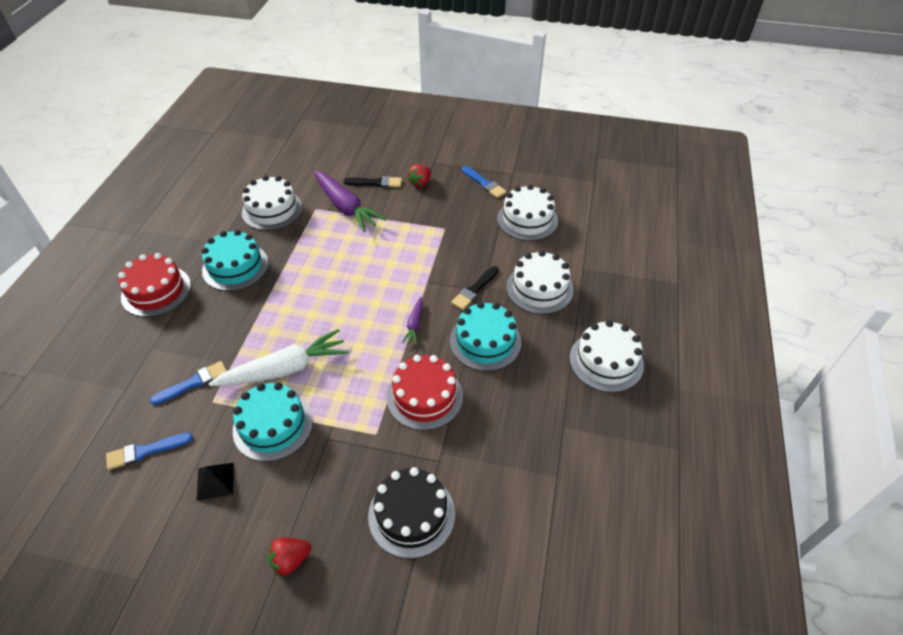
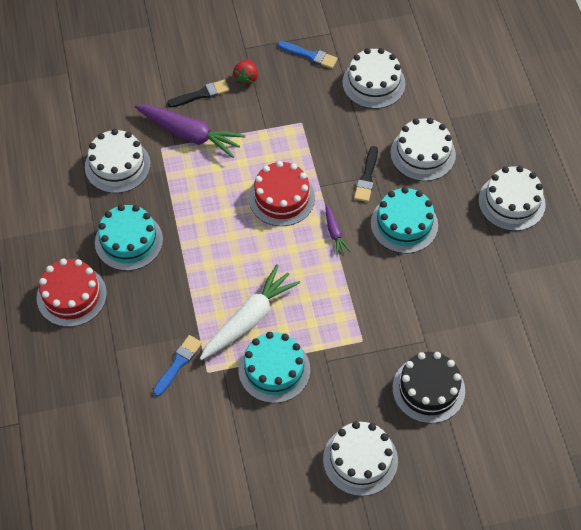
camera: 25 degrees left, 10 degrees up
(145, 451) = (184, 435): blue brush -> none
(215, 481) = (260, 432): black pyramid -> none
(290, 560) = (360, 460): red strawberry -> white cake
(424, 396) = (382, 293): red cake -> red cake (281, 198)

